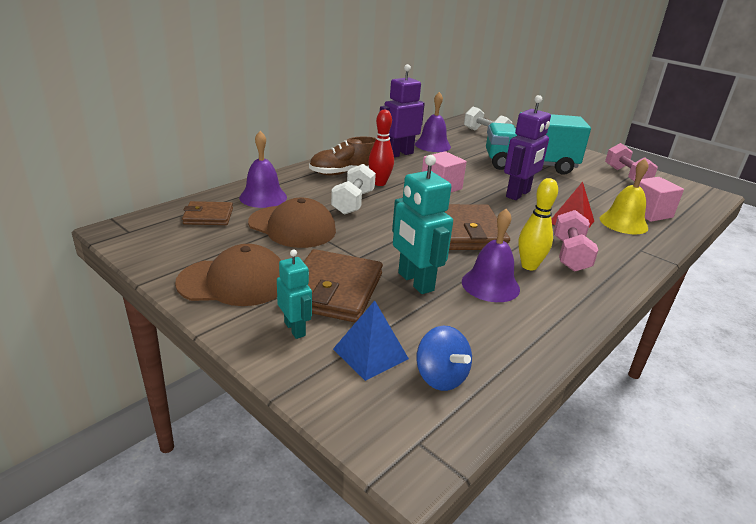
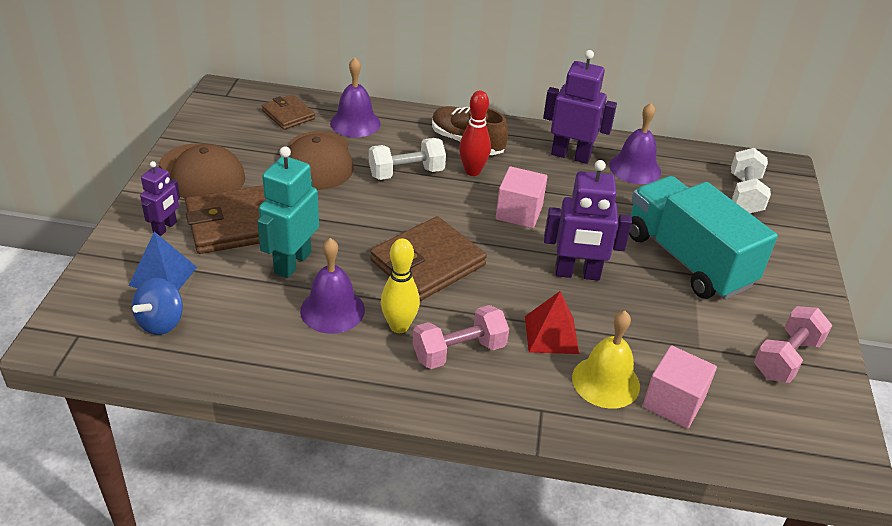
camera: 55 degrees right, 10 degrees up
(295, 329) = (165, 228): turquoise robot -> purple robot

